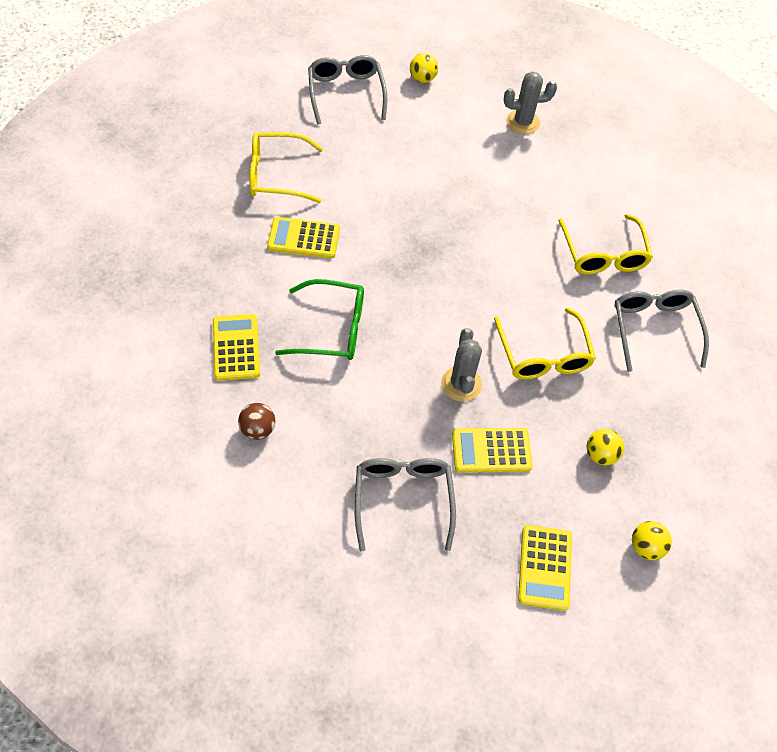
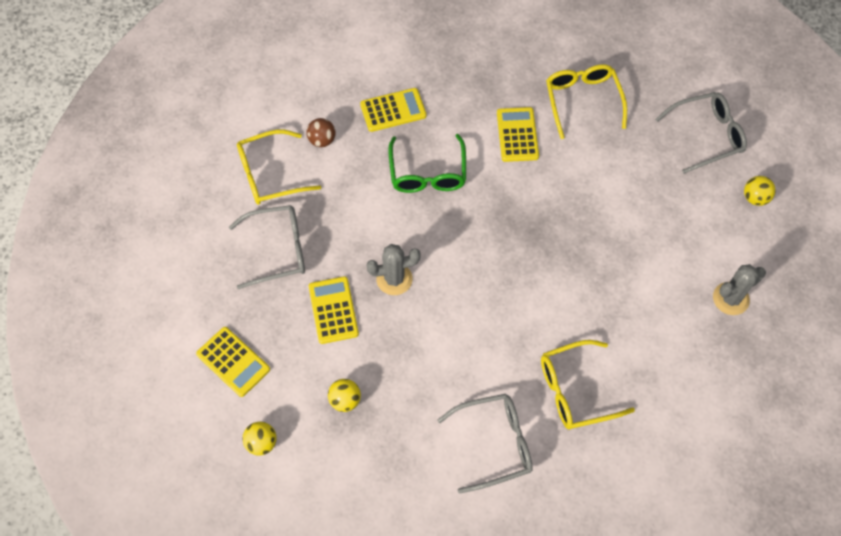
camera: 85 degrees right, 5 degrees up
(523, 122) = (730, 299): grey cactus -> grey cactus turned 75 degrees clockwise
(544, 356) = (439, 344): yellow glasses -> yellow glasses (269, 175)
(544, 567) = (233, 362): yellow calculator -> yellow calculator turned 135 degrees counterclockwise

